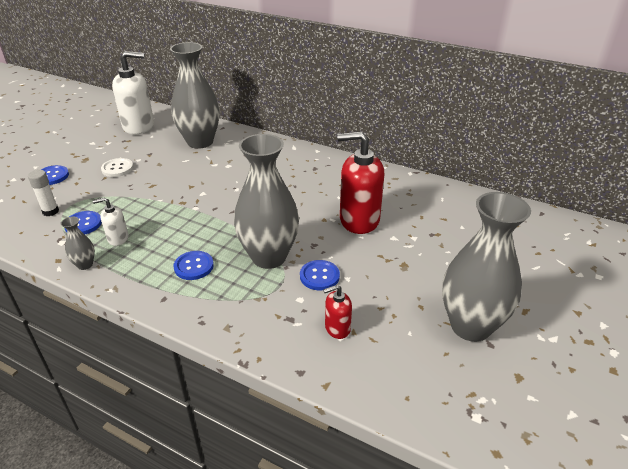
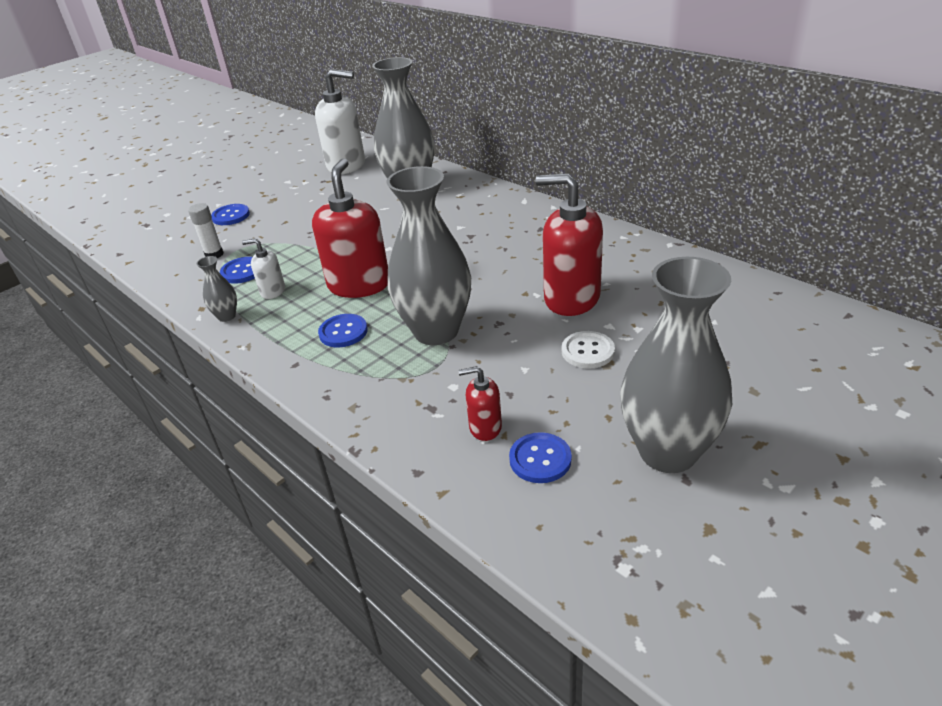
camera: 20 degrees right, 0 degrees up
(117, 168) = (303, 212): white button -> white button (588, 351)
(191, 226) = (359, 285): none -> red soap dispenser
(319, 276) = (489, 362): blue button -> blue button (540, 459)

